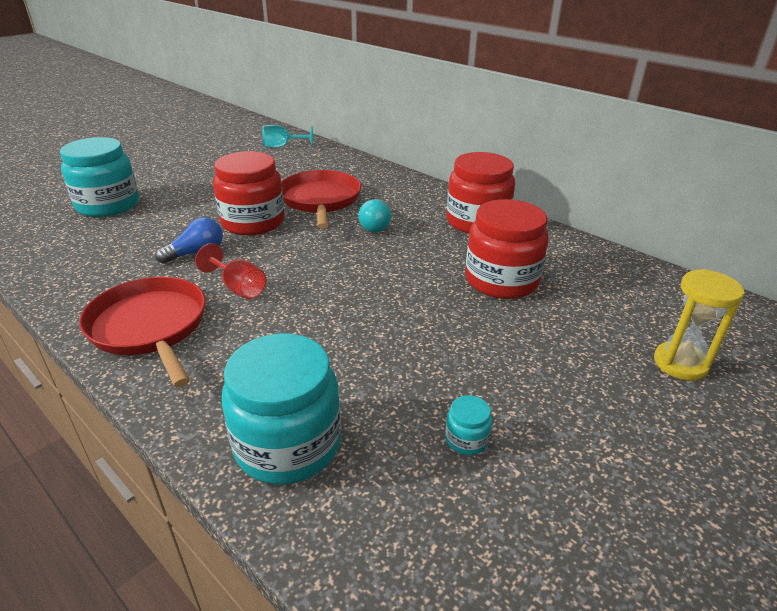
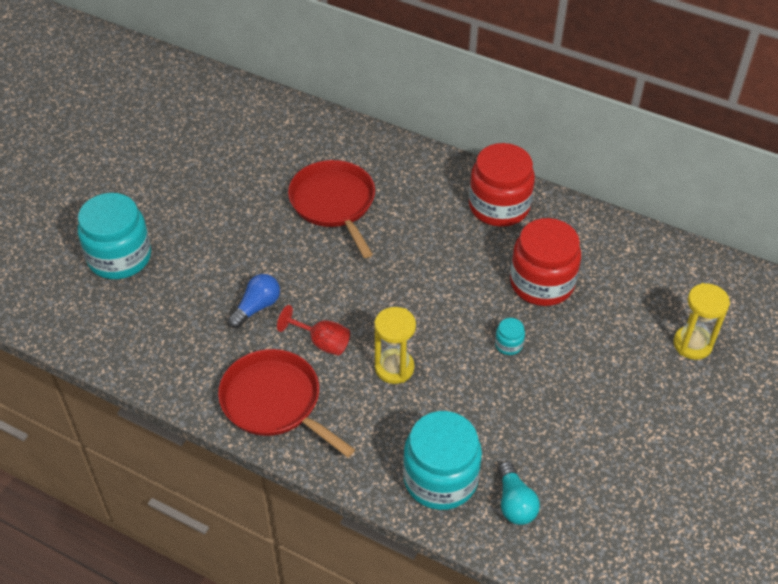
camera: 15 degrees left, 15 degrees up
(253, 222) = (284, 252): red jar -> none
(282, 146) = (244, 113): turquoise goblet -> none
(300, 321) = (394, 368): none -> yellow hourglass
(375, 225) = (405, 231): turquoise light bulb -> turquoise light bulb (514, 503)
(466, 439) = (558, 446): turquoise jar -> turquoise jar (508, 344)

